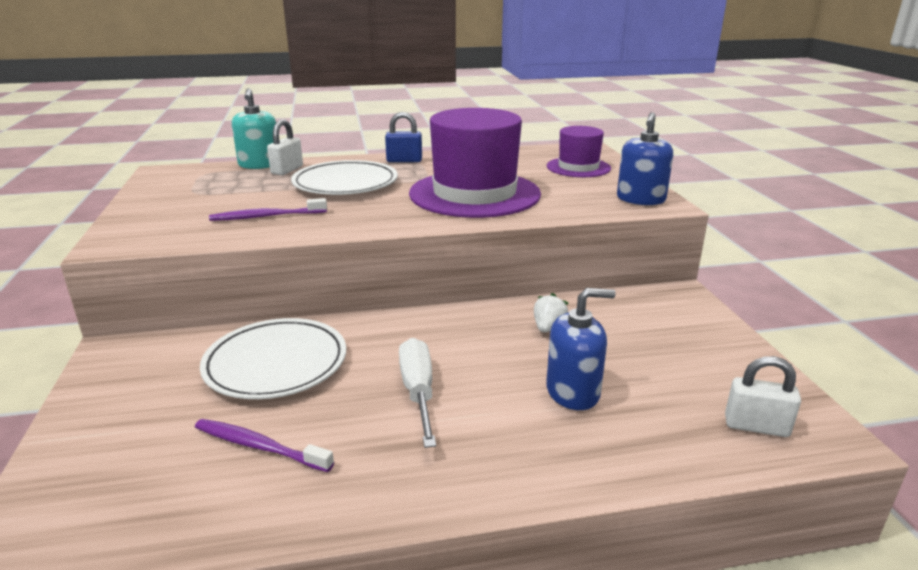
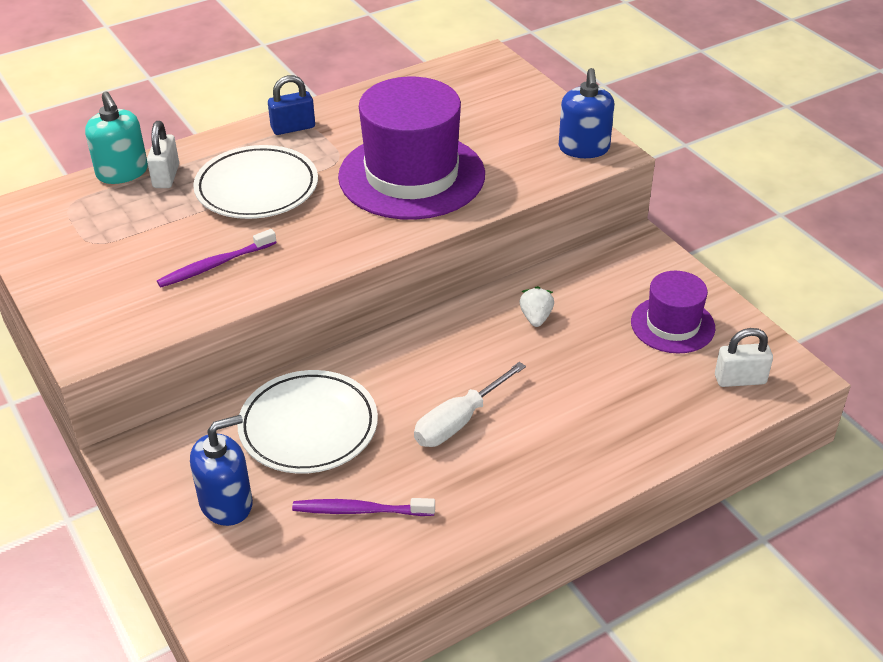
camera: 20 degrees left, 15 degrees up
(418, 392) = (459, 421): white screwdriver -> white screwdriver turned 105 degrees counterclockwise
(573, 392) = (588, 385): blue soap dispenser -> blue soap dispenser (226, 503)
(578, 167) = (496, 101): purple hat -> purple hat (672, 325)

